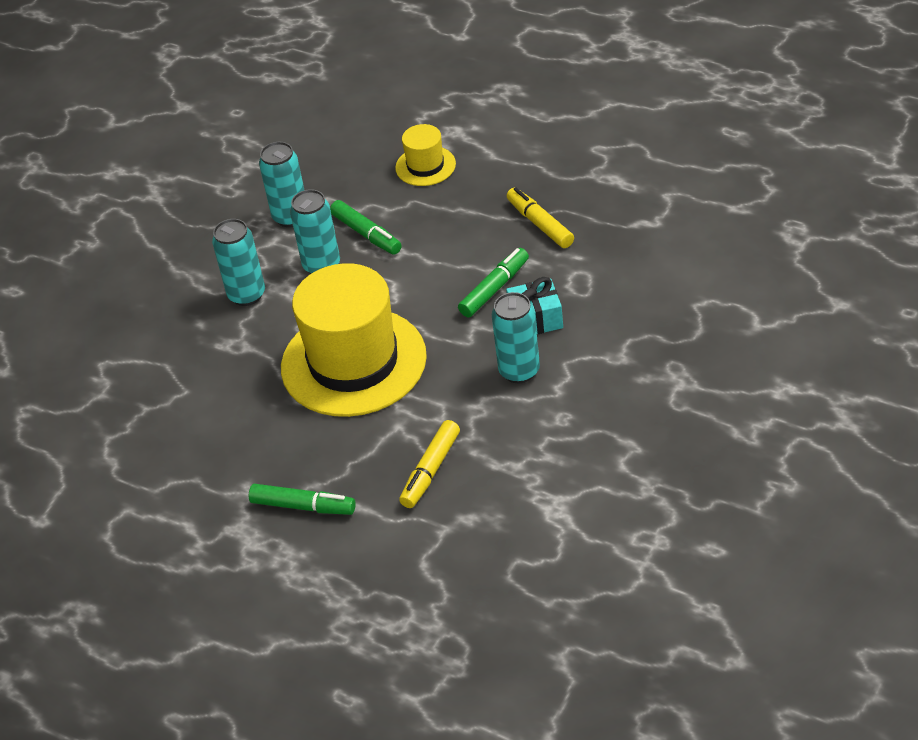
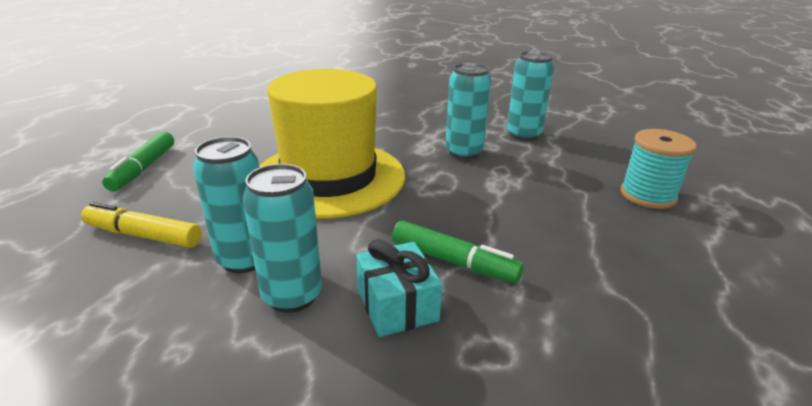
camera: 75 degrees right, 15 degrees down
(247, 295) = (418, 126): turquoise can -> turquoise can (244, 259)
(366, 234) = (518, 170): green marker -> none
(425, 166) = (648, 195): yellow hat -> turquoise spool
(540, 224) = (601, 295): yellow marker -> none

